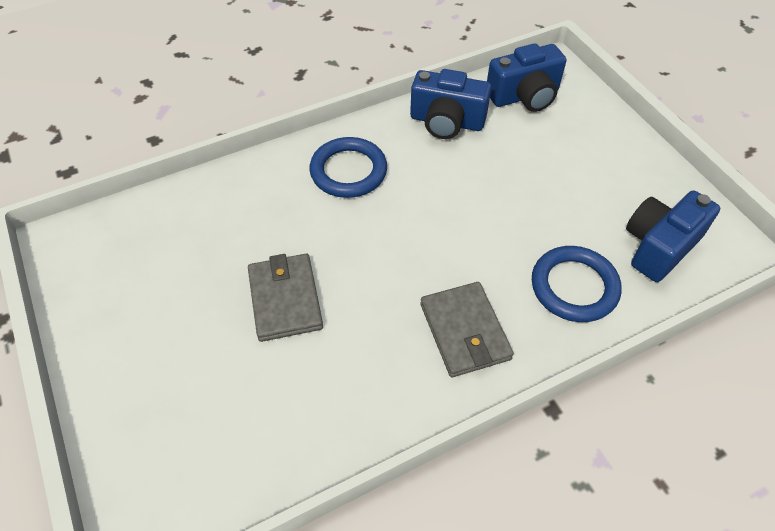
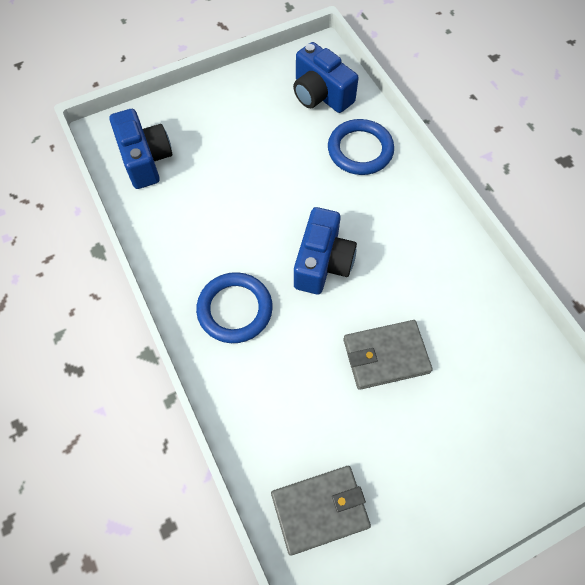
camera: 90 degrees left, 10 degrees up
(446, 122) = (174, 224): blue camera -> blue camera (322, 263)
(464, 331) = (405, 223): grey wallet -> grey wallet (320, 510)

